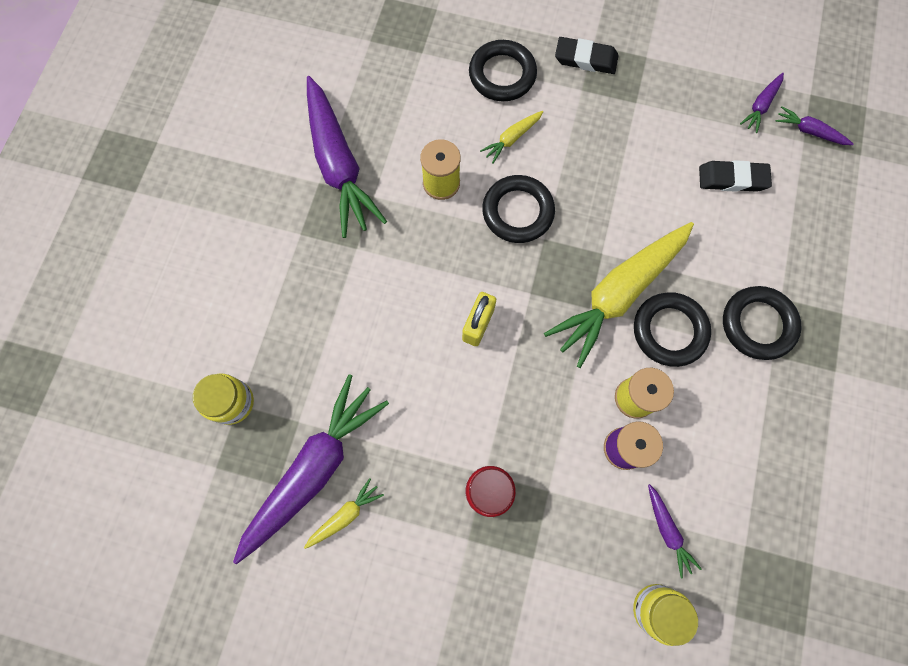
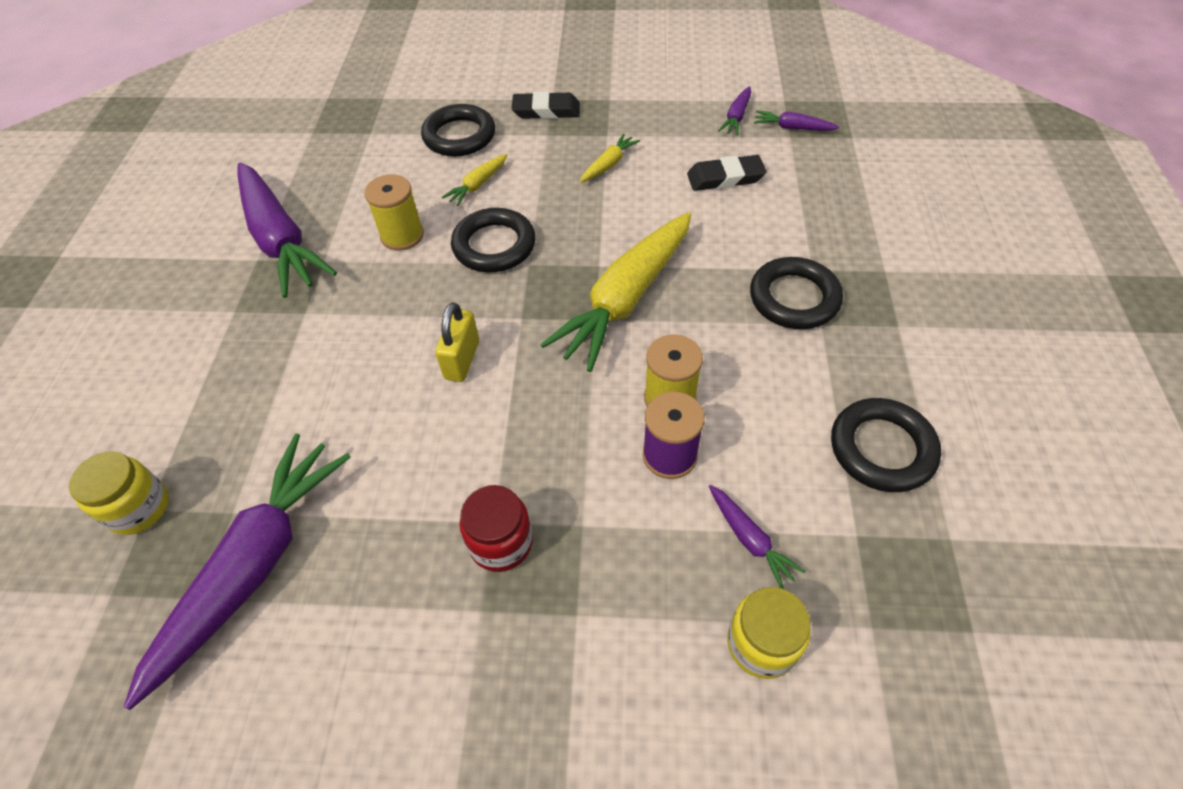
camera: 10 degrees left, 20 degrees down
(345, 515) = (301, 616): yellow carrot -> yellow carrot (609, 164)
(669, 331) = (694, 323): black ring -> black ring (882, 449)

